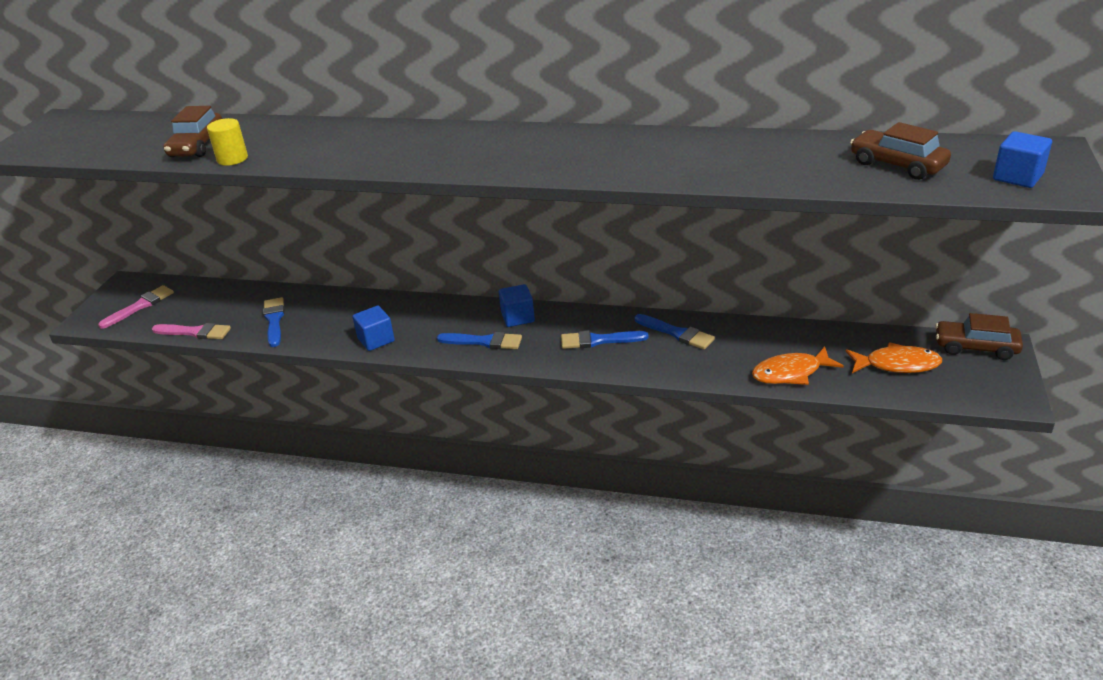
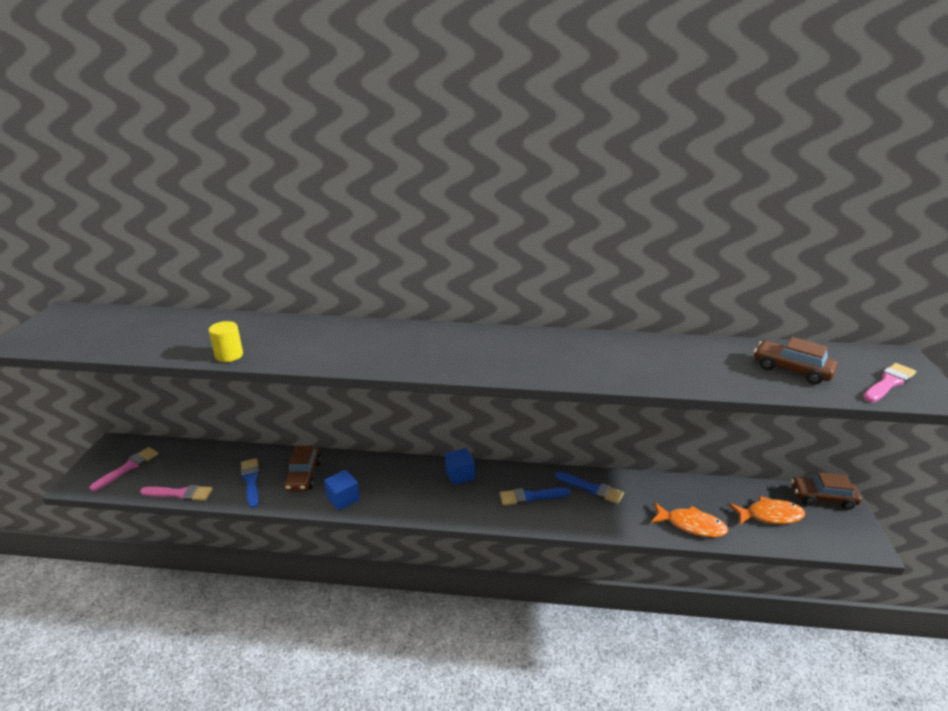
camera: 10 degrees left, 5 degrees down
(197, 146) = (195, 341): brown car -> brown car (303, 475)
(484, 342) = (436, 499): blue brush -> none
(791, 373) = (691, 525): orange fish -> orange fish turned 135 degrees counterclockwise
(1017, 177) = (888, 383): blue cube -> pink brush

